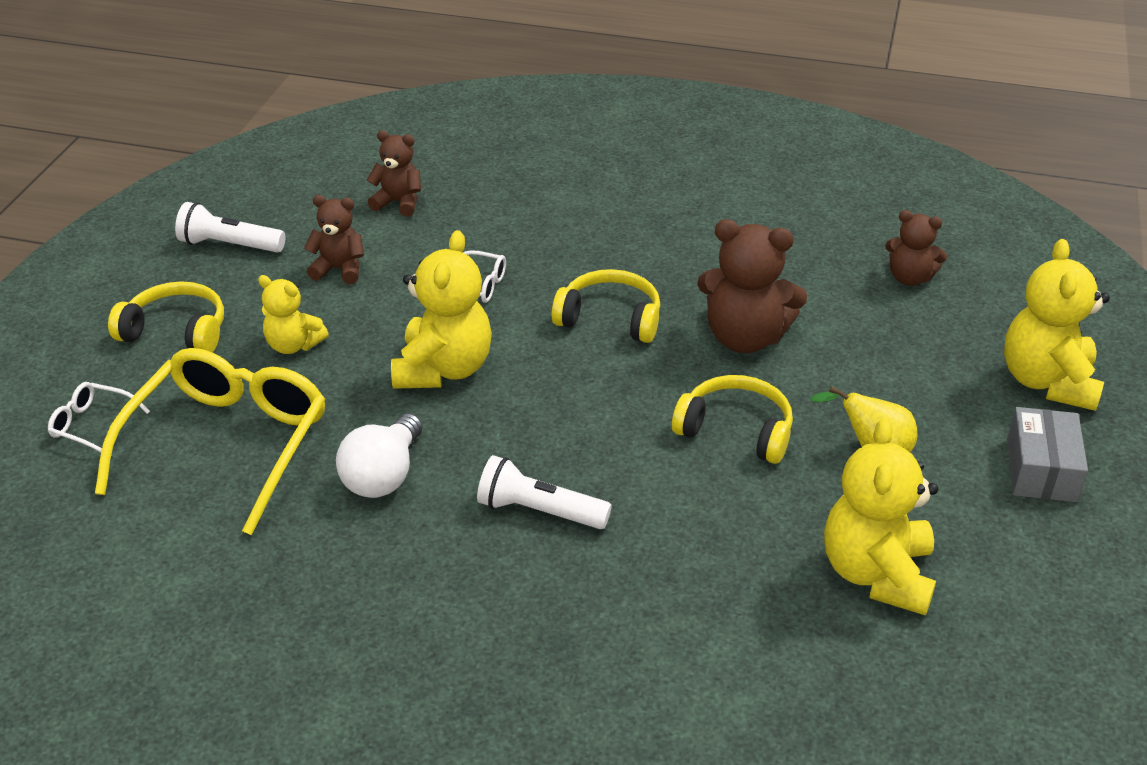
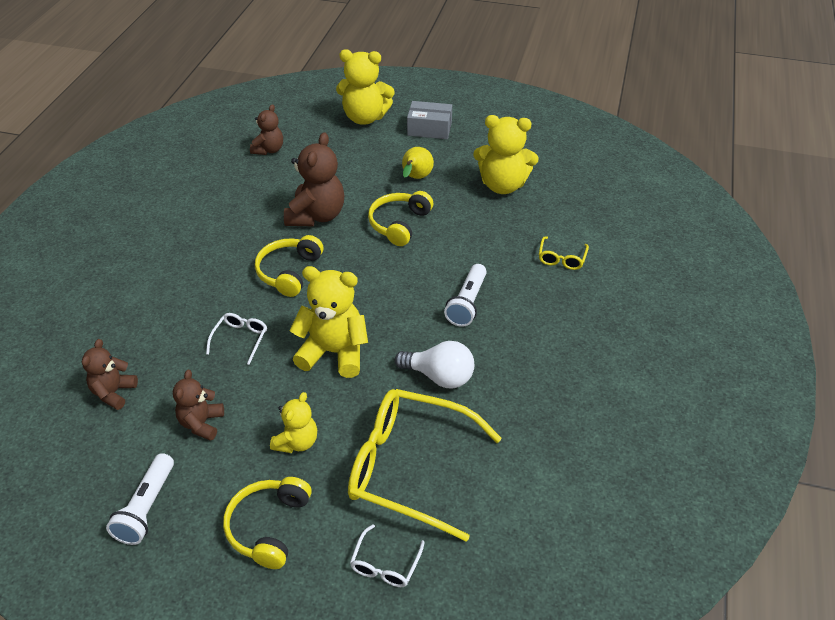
camera: 90 degrees left, 5 degrees up
(659, 649) = (561, 258): none -> yellow glasses

